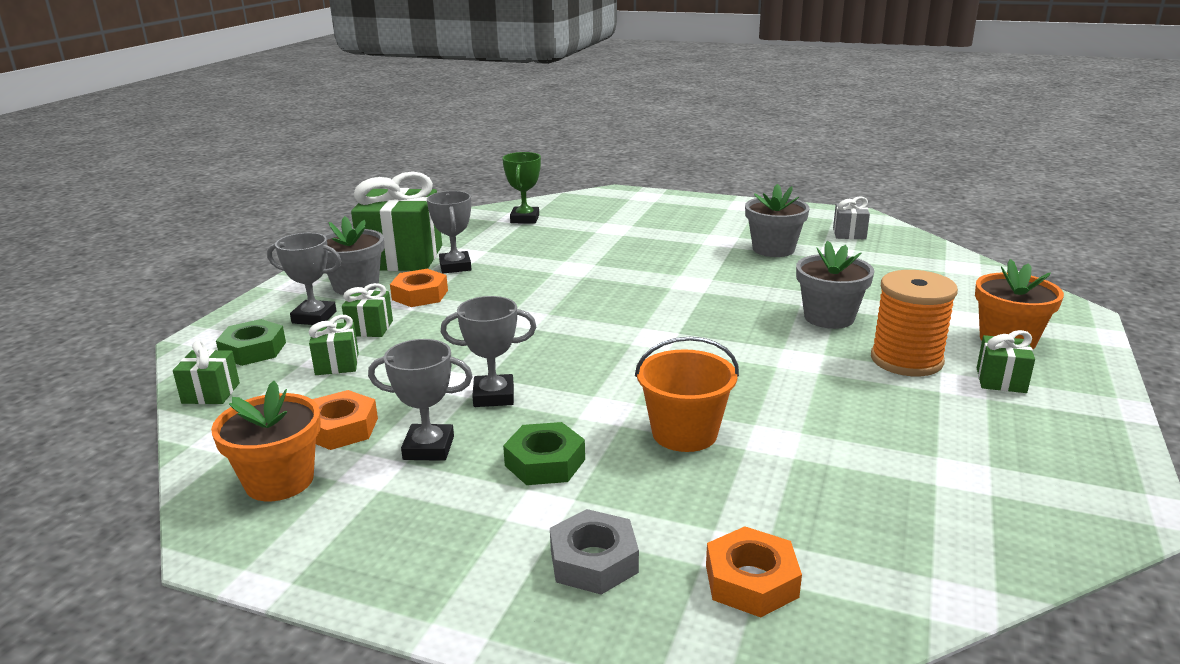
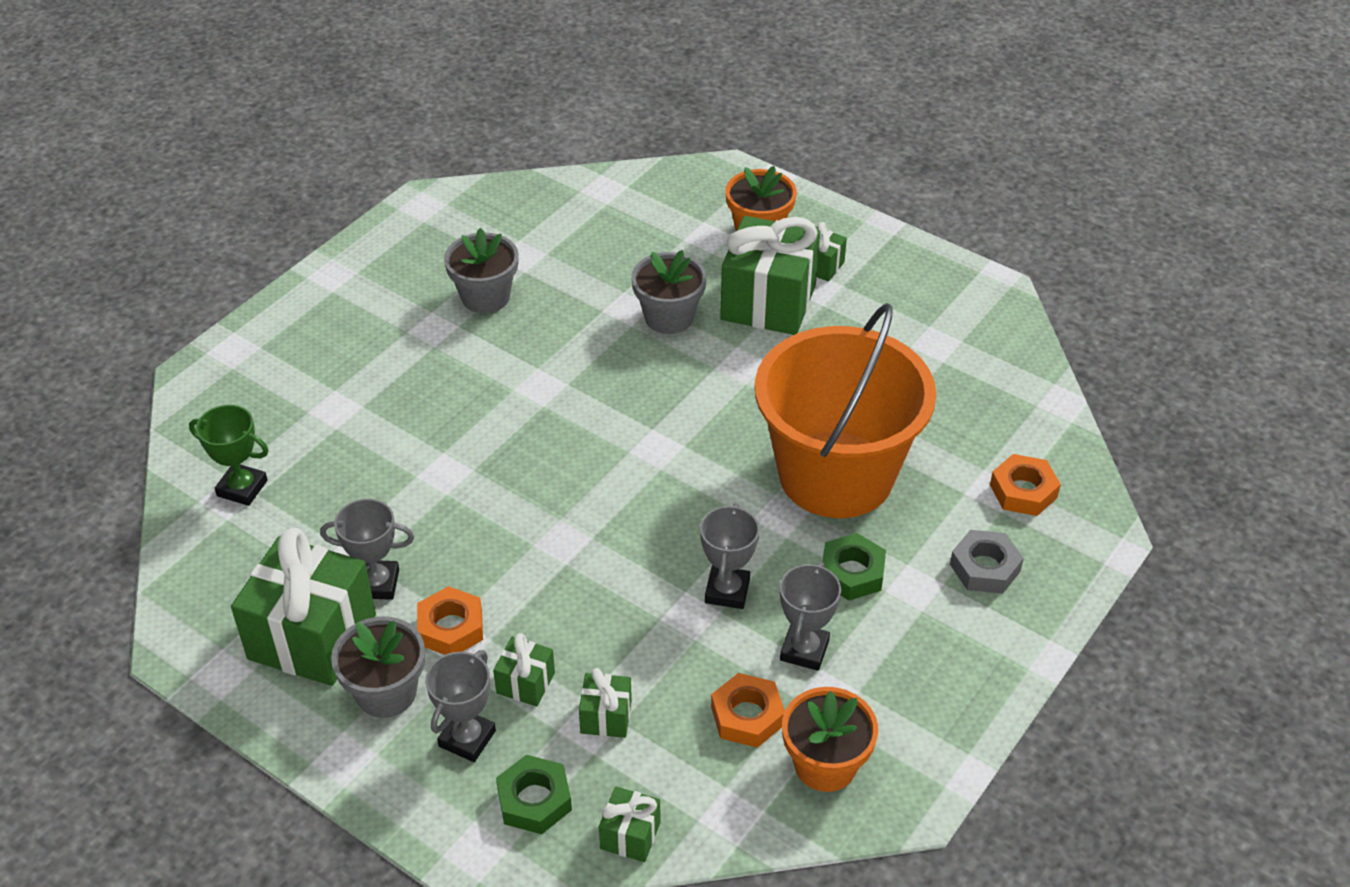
camera: 75 degrees left, 20 degrees up
(684, 433) = (836, 474): orange bucket -> orange bucket, size x2.04
(849, 234) = (476, 226): grey gift -> none
(906, 360) = (768, 302): orange spool -> green gift

